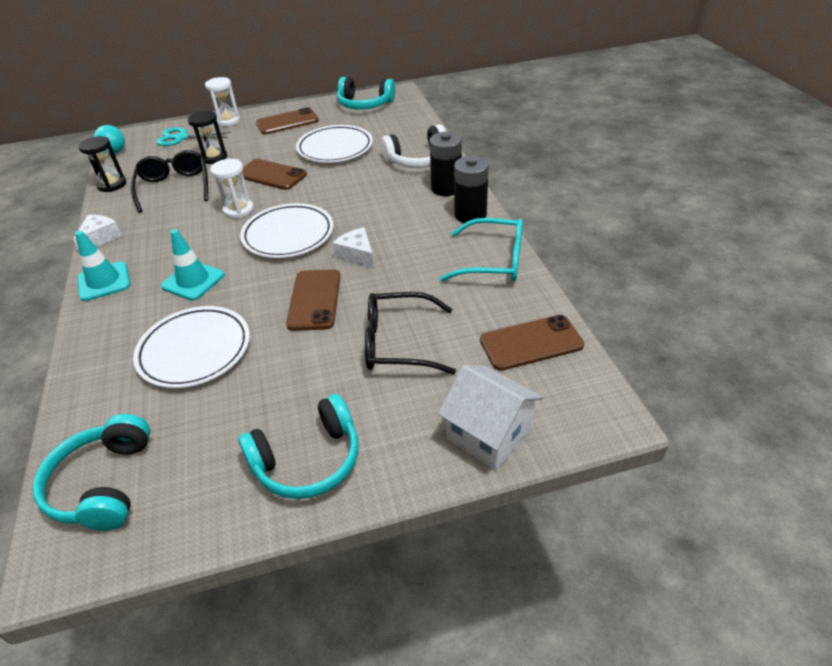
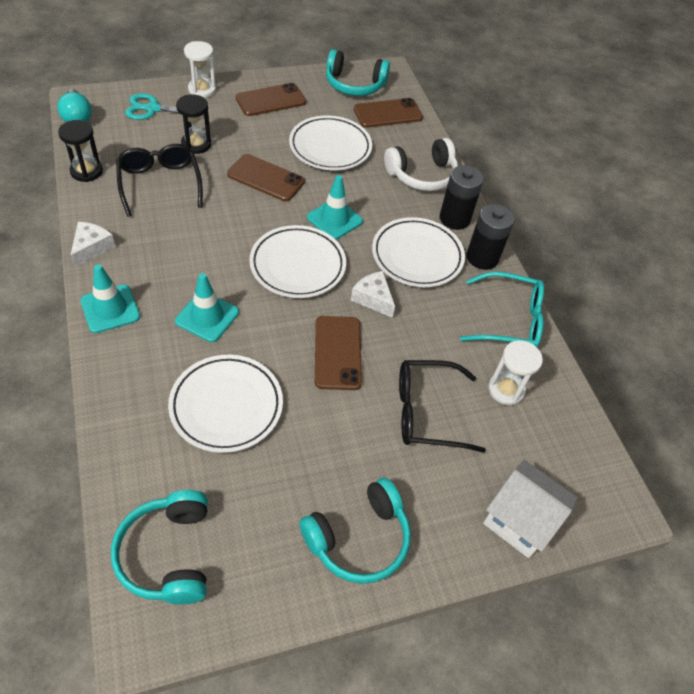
camera: 10 degrees left, 10 degrees up
(238, 210) = (238, 224): white hourglass -> white hourglass (506, 389)
(330, 199) = (334, 219): none -> turquoise traffic cone
(405, 219) = (417, 256): none -> white plate
(531, 343) = (551, 422): brown phone -> brown phone (388, 113)

